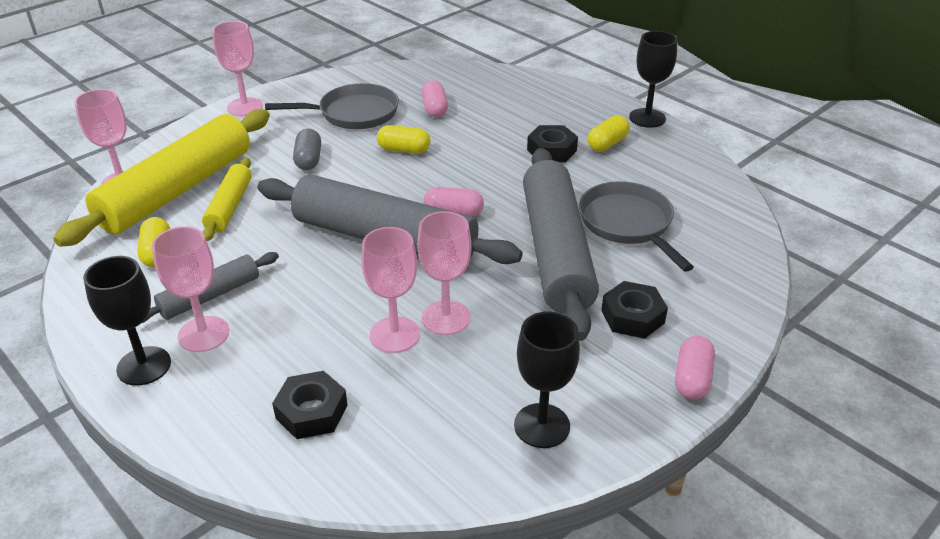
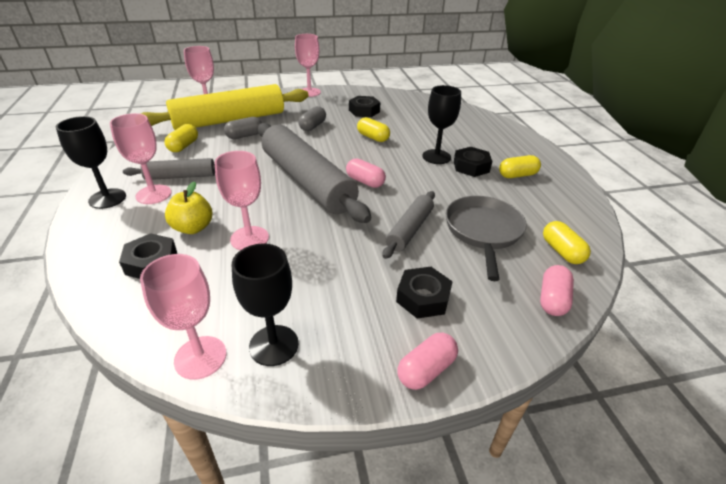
camera: 30 degrees right, 0 degrees up
(229, 206) = (245, 136): yellow rolling pin -> grey capsule
(311, 352) = (193, 228): none -> yellow apple
(353, 113) = (364, 111): grey pan -> black nut
(434, 109) = (416, 122): pink capsule -> pink capsule (552, 299)
(446, 318) = (291, 241): pink goblet -> pink goblet (200, 357)
(556, 251) = (410, 230): grey rolling pin -> grey rolling pin, size x0.50
(647, 118) = (565, 168): black goblet -> black goblet (436, 157)
(713, 216) = (561, 251): none -> yellow capsule

